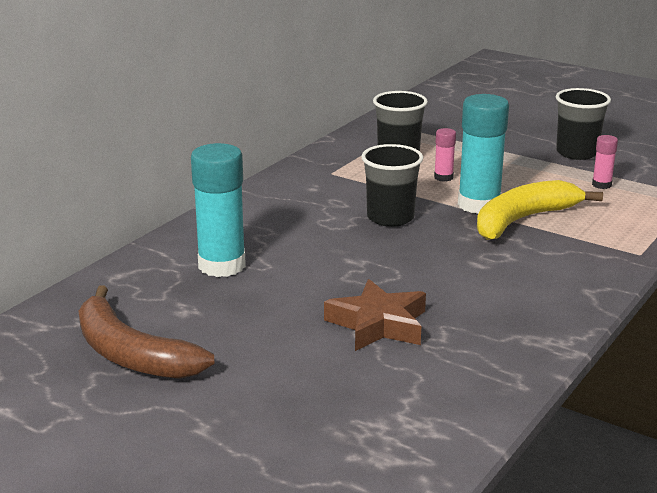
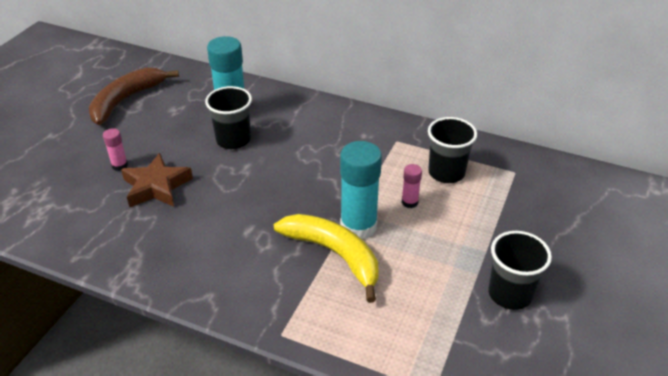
camera: 80 degrees right, 15 degrees up
(390, 218) = (320, 178): black cup -> black cup (233, 140)
(601, 185) = (431, 312): pink glue stick -> pink glue stick (119, 165)

